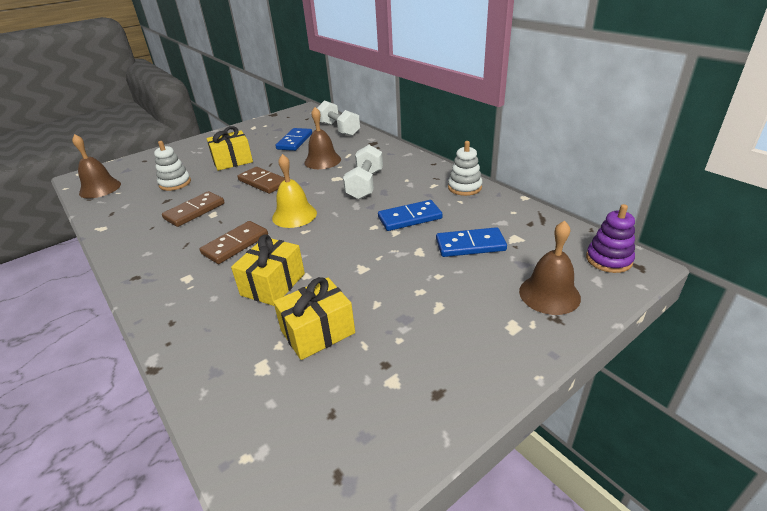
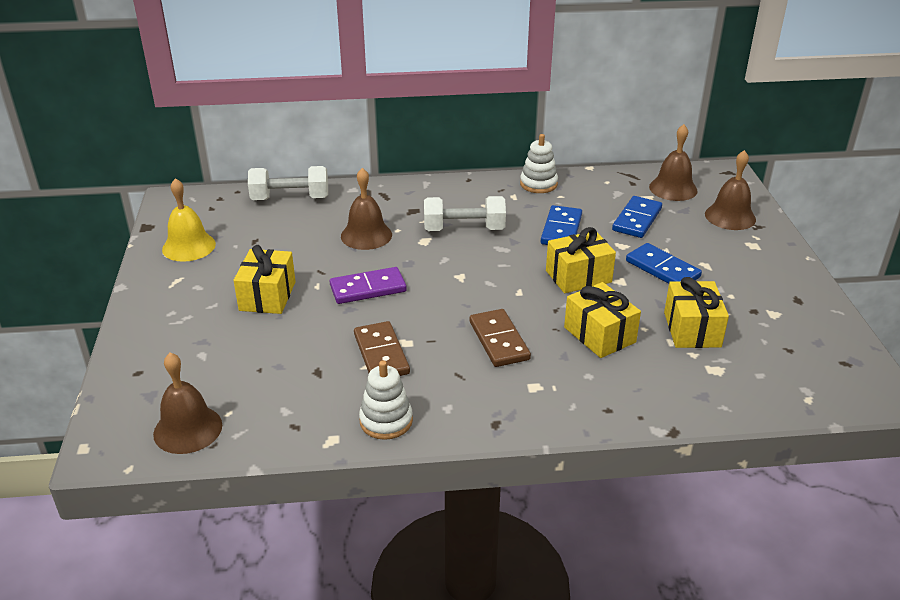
camera: 60 degrees left, 0 degrees up
(175, 183) = (272, 356): white stacking toy -> white stacking toy (386, 421)
(263, 182) = (368, 289): brown domino -> purple domino
(294, 215) = (478, 289): yellow bell -> yellow bell (189, 246)
(295, 141) = (277, 237): blue domino -> blue domino (662, 269)
(349, 247) = (578, 276): none -> yellow gift
(365, 185) = (464, 229): white dumbbell -> white dumbbell turned 45 degrees counterclockwise
(552, 245) = (673, 188): none -> brown bell
(608, 259) = (711, 178): purple stacking toy -> none

